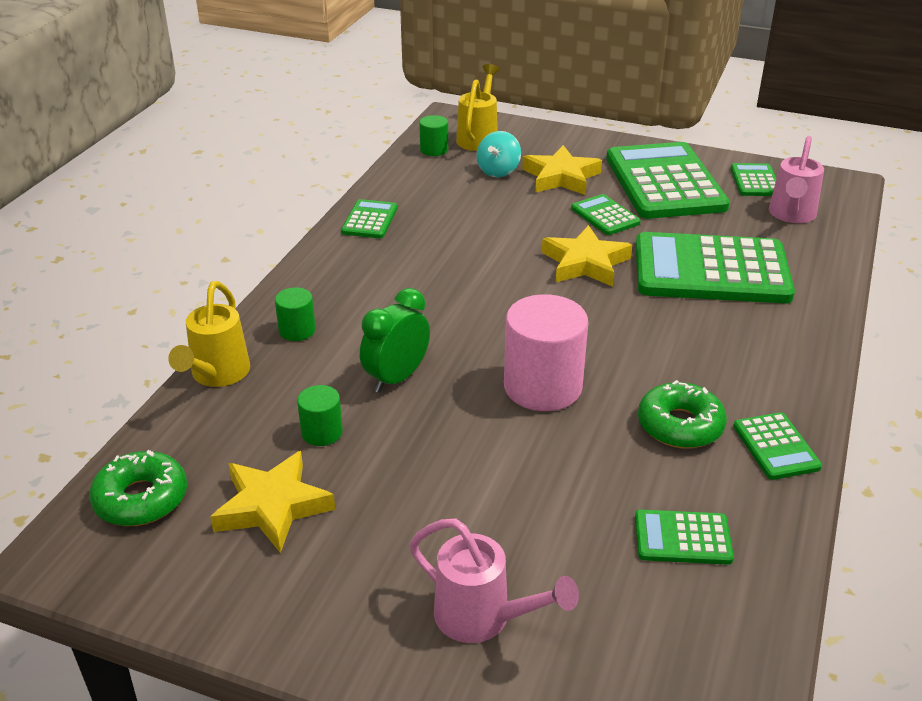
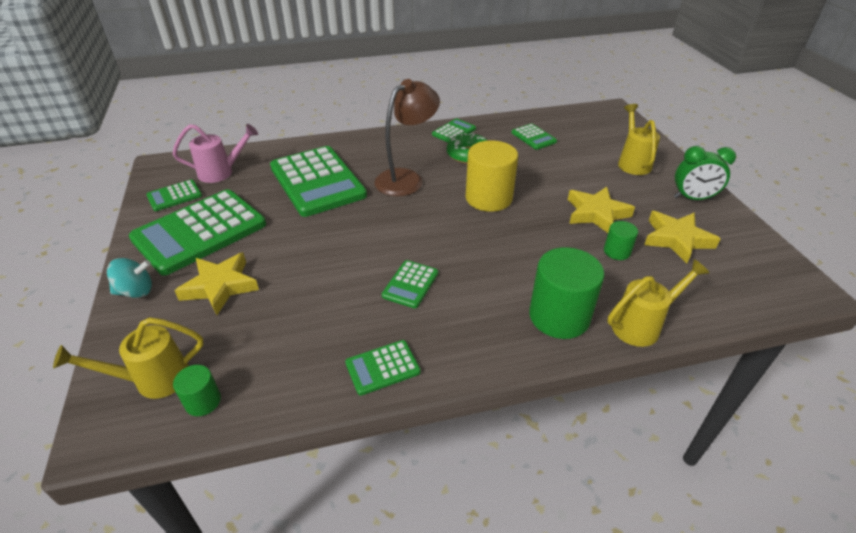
camera: 125 degrees left, 5 degrees up
(141, 499) = (745, 286): green donut -> none
(297, 330) = (559, 316): green cylinder -> green cylinder, size x2.00
(396, 378) = (544, 248): green clock -> green clock (692, 198)
(482, 618) = (633, 162): pink watering can -> yellow watering can
(498, 171) = (229, 329): turquoise spinning top -> turquoise spinning top (136, 291)
(542, 387) = (488, 198): pink cylinder -> yellow cylinder
(585, 263) = (349, 227): yellow star -> yellow star (596, 213)
(605, 216) = (275, 241): green calculator -> green calculator (410, 284)
(658, 339) = (406, 178): none -> brown lamp

